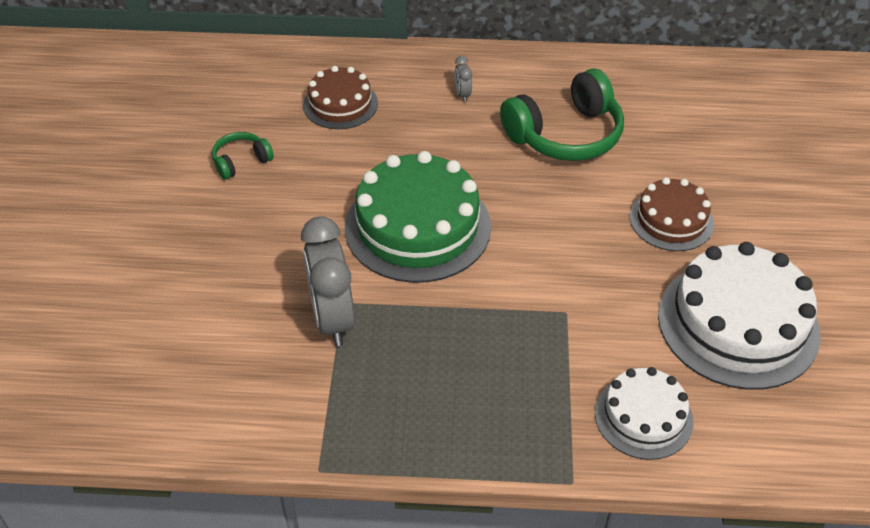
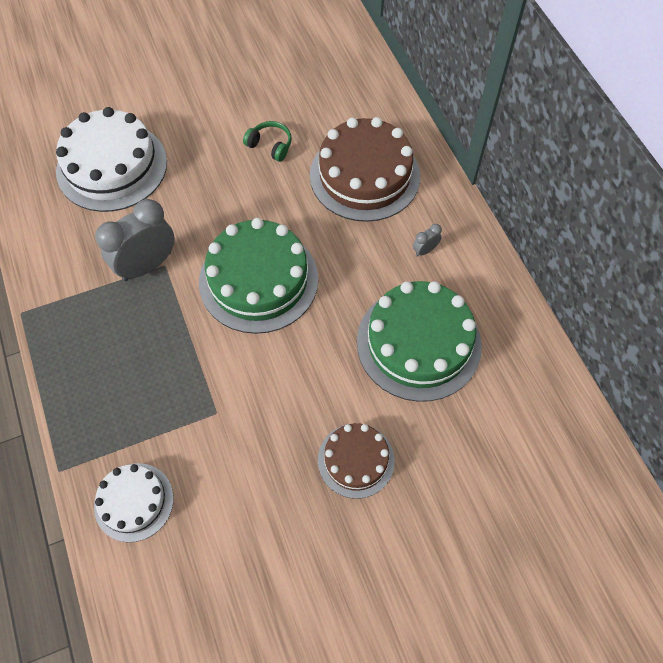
camera: 65 degrees right, 15 degrees up
(340, 104) = (364, 175): brown cake -> brown cake, size x1.75
(565, 134) = (418, 343): green headphones -> green cake
(738, 324) = (258, 548): white cake -> white cake (112, 166)

